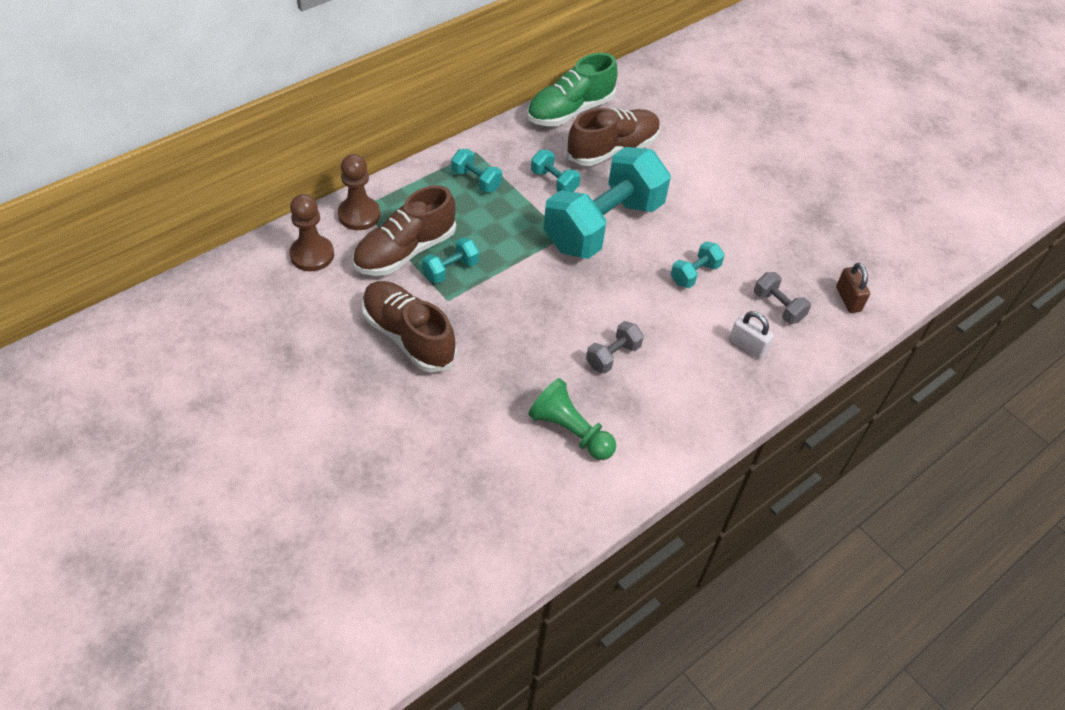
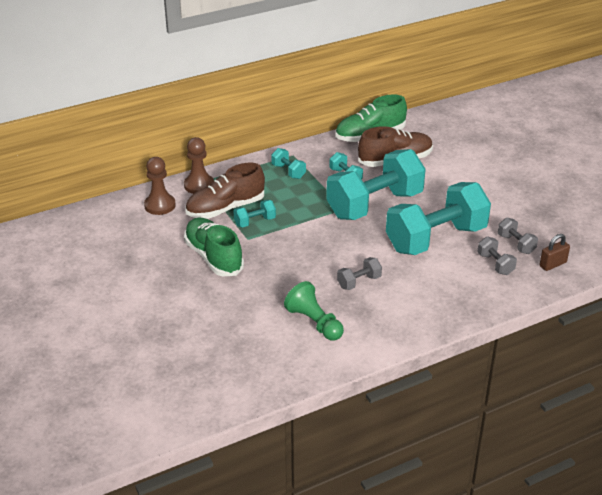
camera: 15 degrees right, 15 degrees down
(408, 336) = (213, 257): brown shoe -> green shoe
(695, 274) = (436, 239): turquoise dumbbell -> turquoise dumbbell, size x2.44
(747, 346) = (464, 285): white padlock -> none
(796, 272) = (516, 244): none -> grey dumbbell
(848, 299) = (552, 264): brown padlock -> brown padlock turned 60 degrees clockwise

